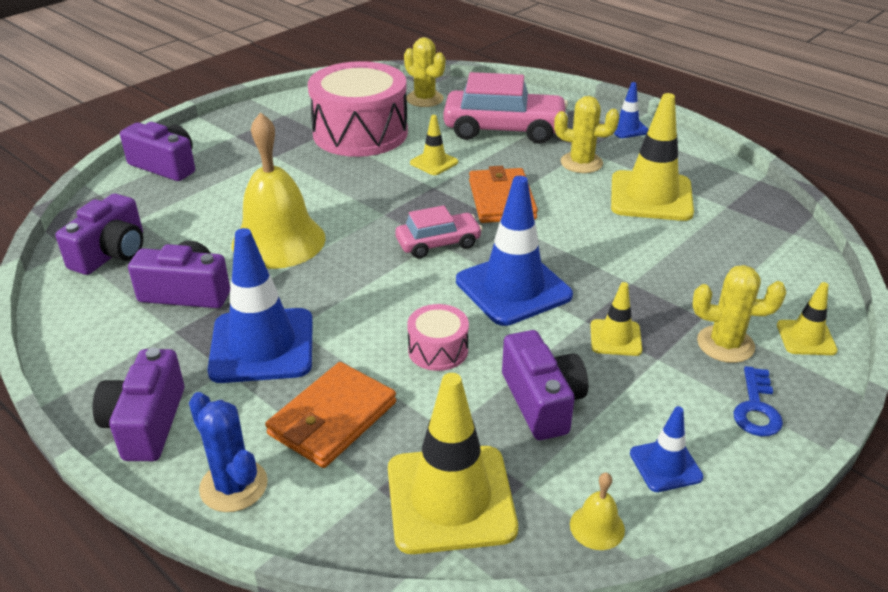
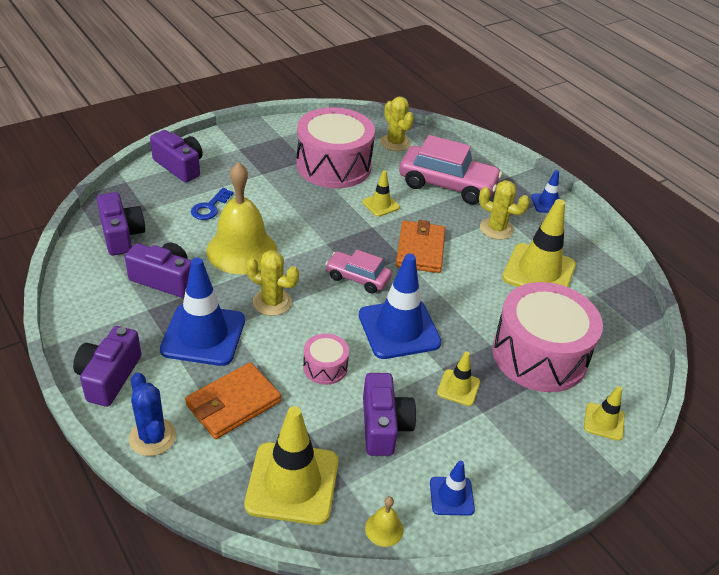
camera: 10 degrees right, 5 degrees up
(111, 253) = (121, 235): purple camera -> purple camera turned 60 degrees counterclockwise
(438, 243) = (357, 278): pink car -> pink car turned 150 degrees counterclockwise
(694, 282) = (539, 355): none -> pink drum
(725, 344) = (539, 412): yellow cactus -> yellow cactus (272, 302)
(756, 408) = (538, 469): blue key -> blue key (210, 207)

